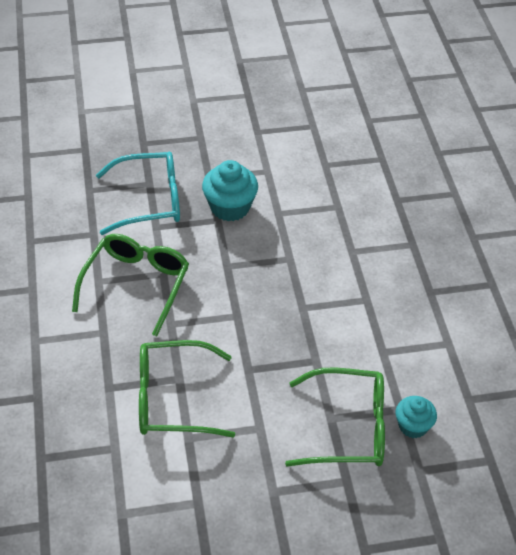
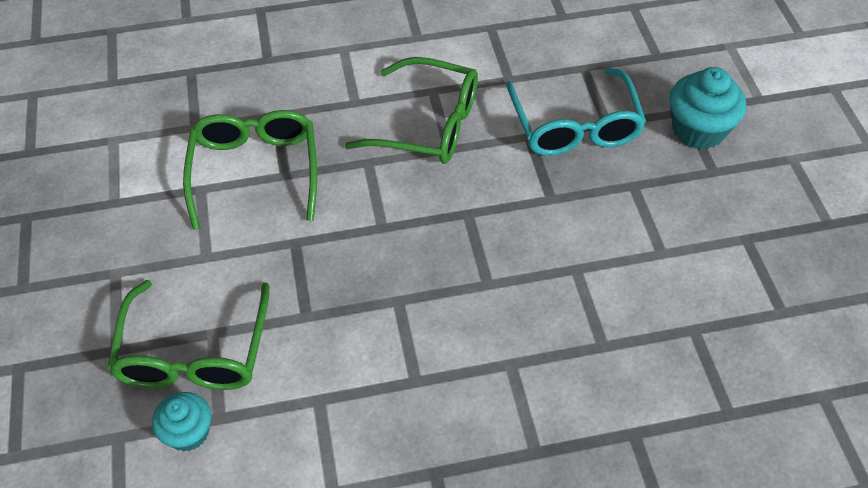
camera: 90 degrees right, 5 degrees up
(230, 207) = (577, 211): turquoise cupcake -> turquoise cupcake (698, 130)

